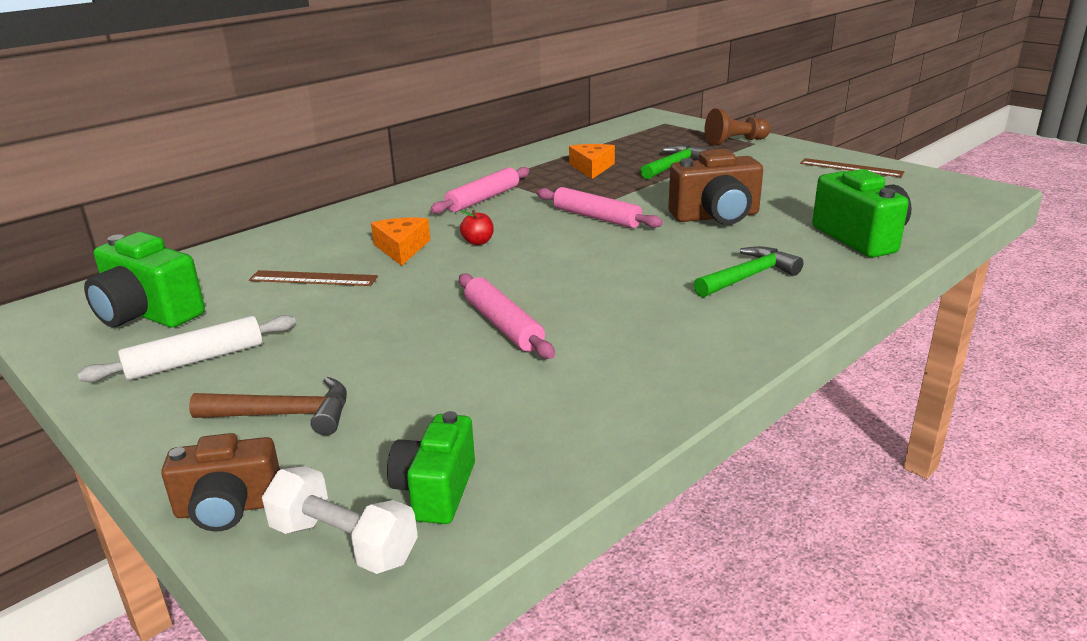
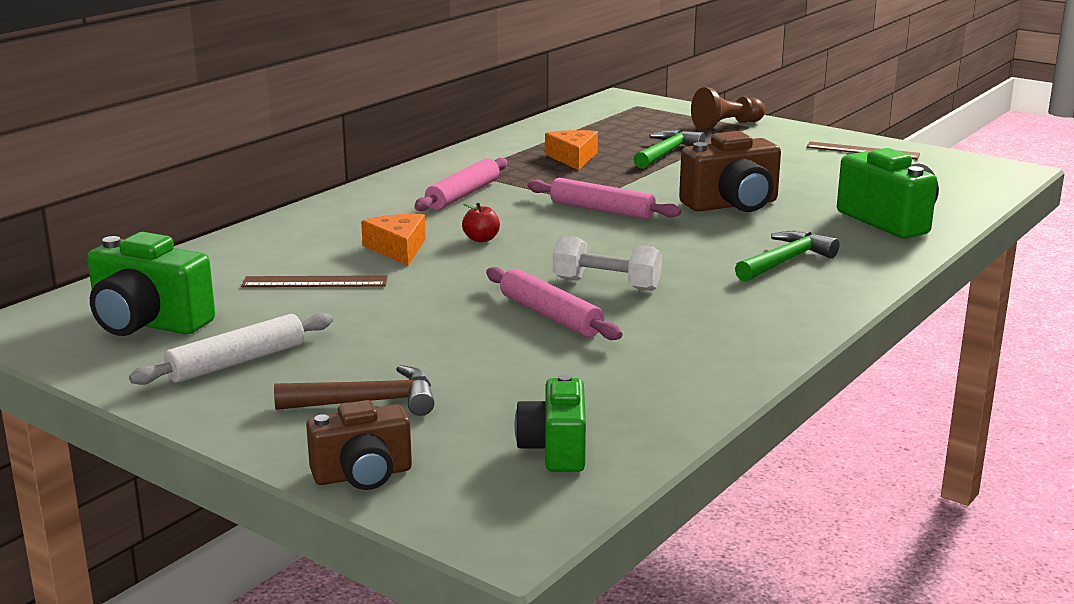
camera: 10 degrees left, 5 degrees down
(343, 543) = (491, 491): white dumbbell -> white dumbbell (606, 284)

